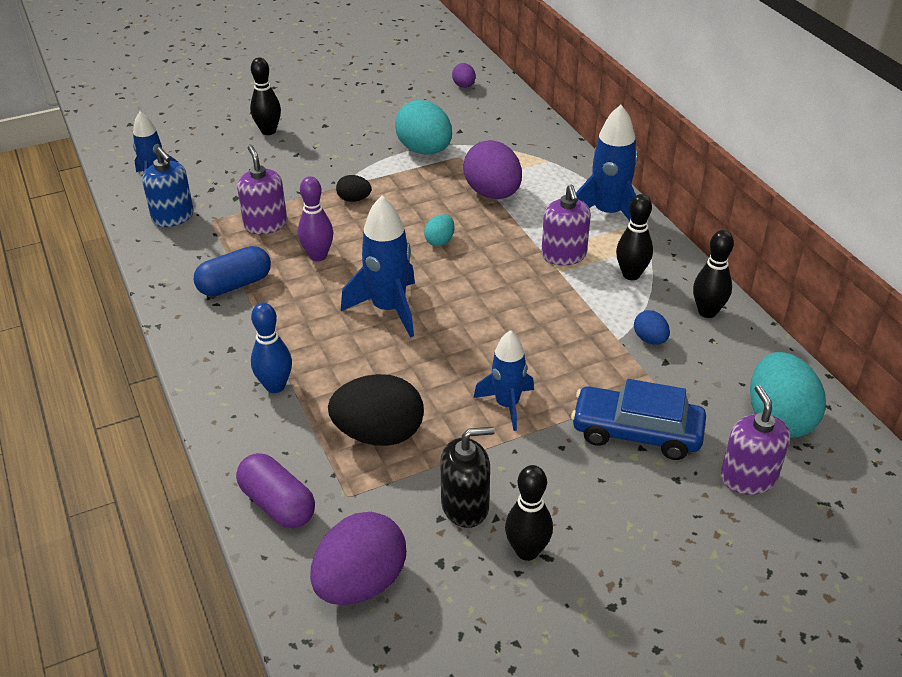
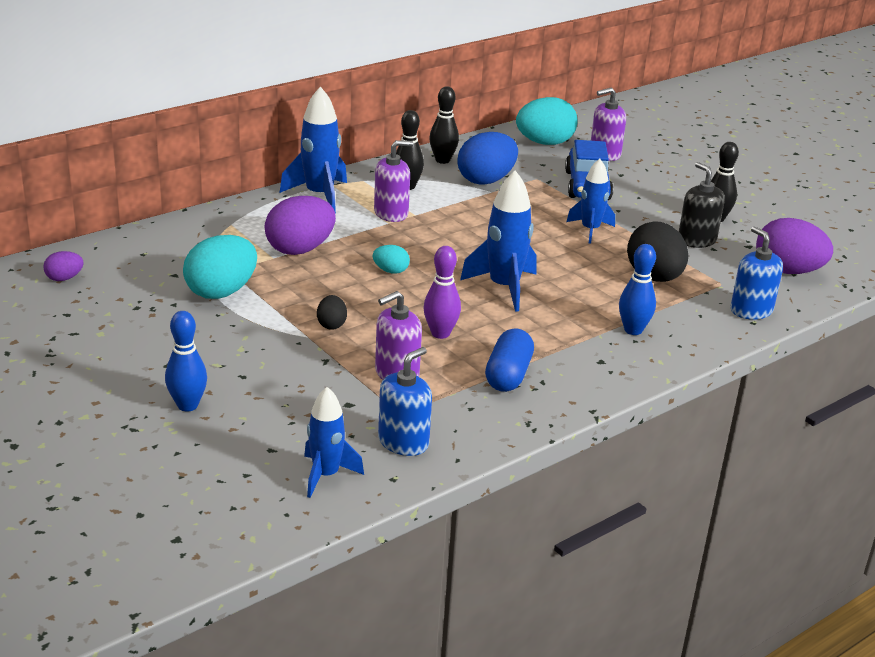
camera: 105 degrees left, 10 degrees down
(235, 285) = (508, 375): blue capsule -> blue capsule turned 60 degrees clockwise
(268, 131) = (187, 405): black bowling pin -> blue bowling pin
(277, 504) = (751, 310): purple capsule -> blue soap dispenser
(650, 339) = (486, 180): blue egg -> blue egg, size x2.04

